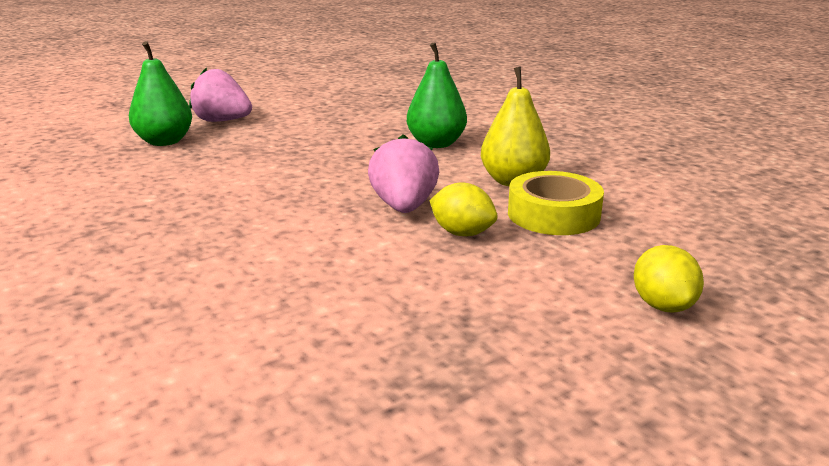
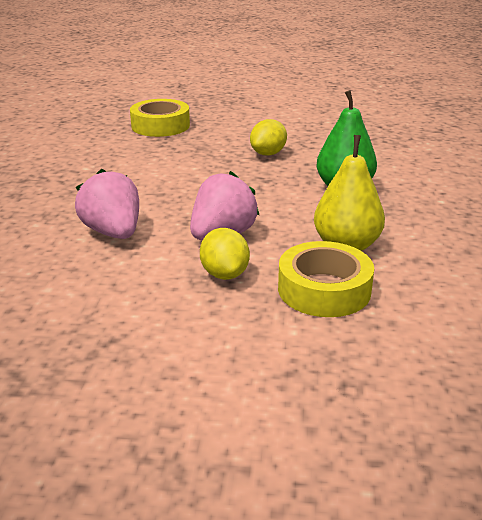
camera: 40 degrees right, 5 degrees up
(164, 142) = (160, 126): green pear -> yellow tape
(222, 121) = (222, 119): pink strawberry -> pink strawberry (113, 232)
(663, 305) = (262, 410): yellow lemon -> yellow lemon (268, 154)

